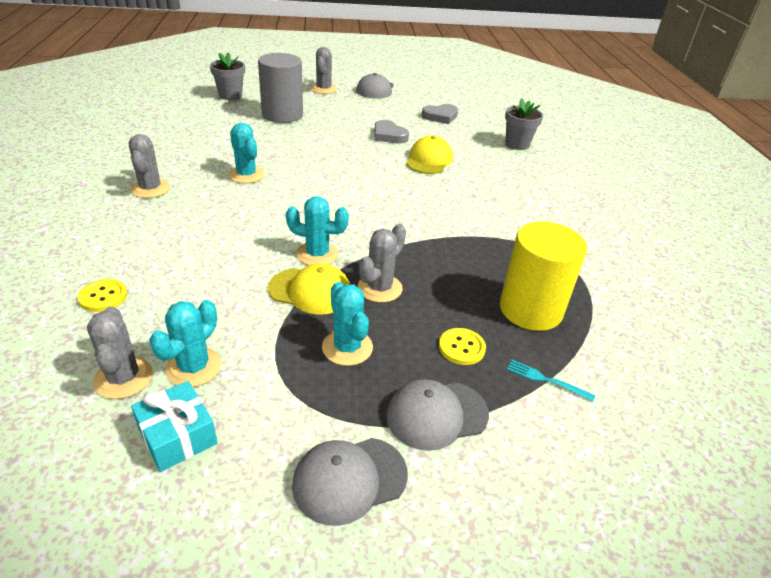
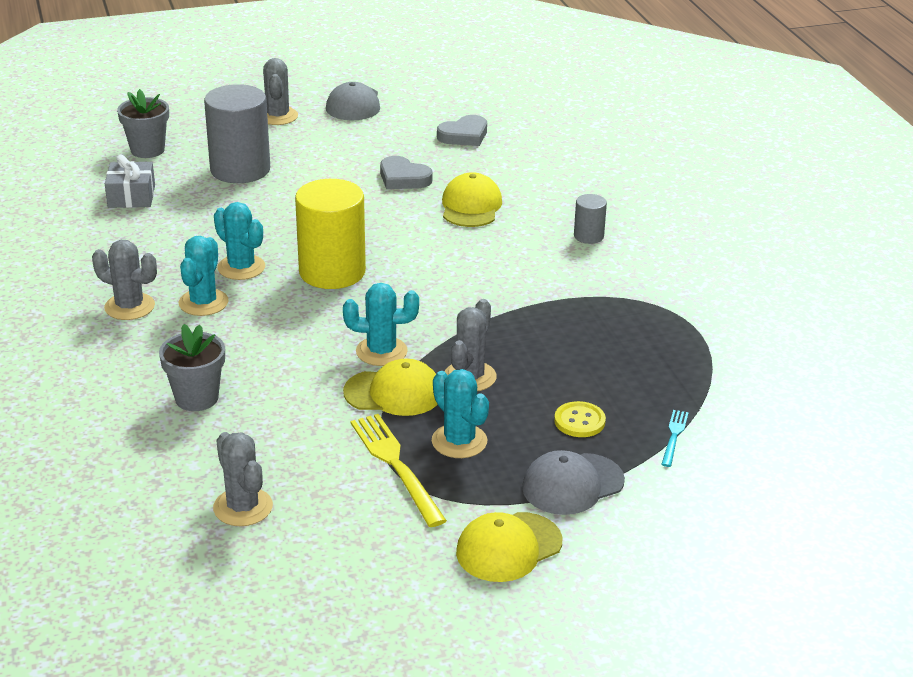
camera: 10 degrees left, 5 degrees down
(103, 297) = (164, 438): yellow button -> none
(150, 189) = (129, 307): grey cactus -> grey cactus turned 45 degrees counterclockwise
(178, 436) = (329, 543): turquoise gift -> none
(193, 367) = (308, 486): turquoise cactus -> turquoise cactus (203, 302)
(202, 120) = (131, 196): none -> grey gift
(281, 361) = (396, 465): none -> yellow fork
(349, 479) = (508, 547): grey cap -> yellow cap
(509, 193) = (588, 236): none -> grey cylinder
(517, 144) = (582, 163): grey flower pot -> grey flower pot (197, 398)
(530, 309) = (644, 371): yellow cylinder -> yellow cylinder (332, 272)
(546, 380) = (674, 436): turquoise fork -> turquoise fork turned 90 degrees clockwise

